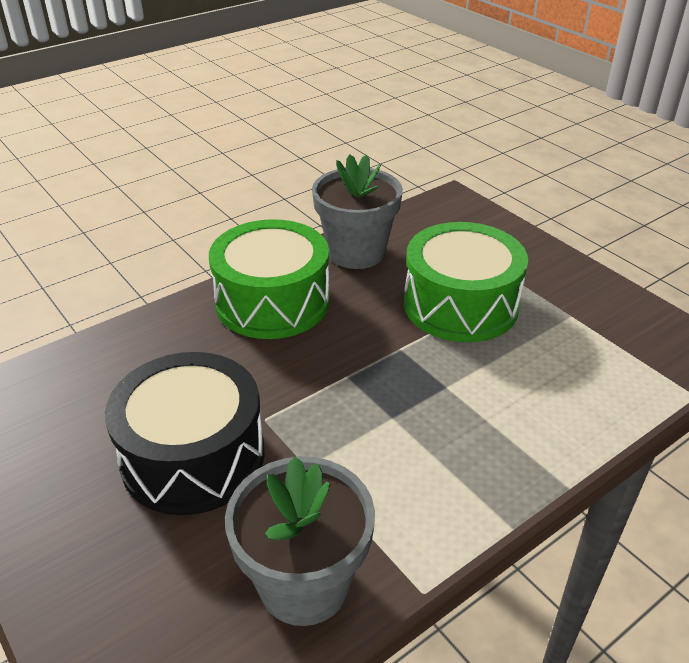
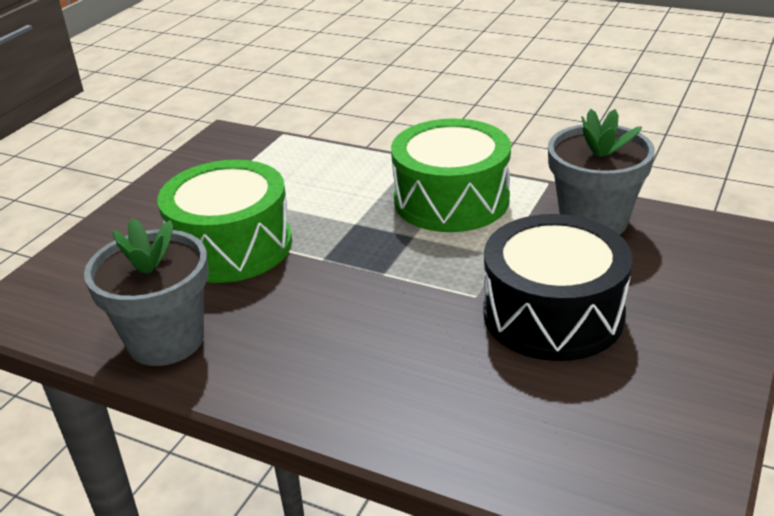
camera: 115 degrees left, 5 degrees down
(272, 302) = (304, 363): green drum -> green drum (451, 200)

